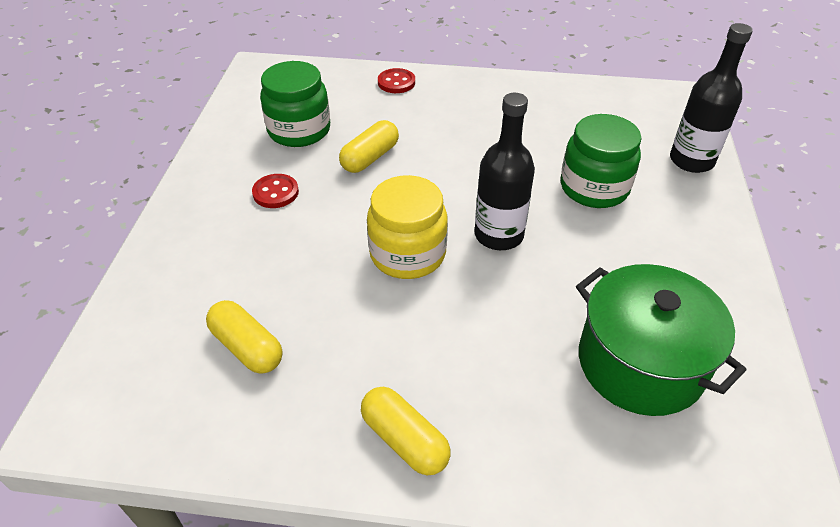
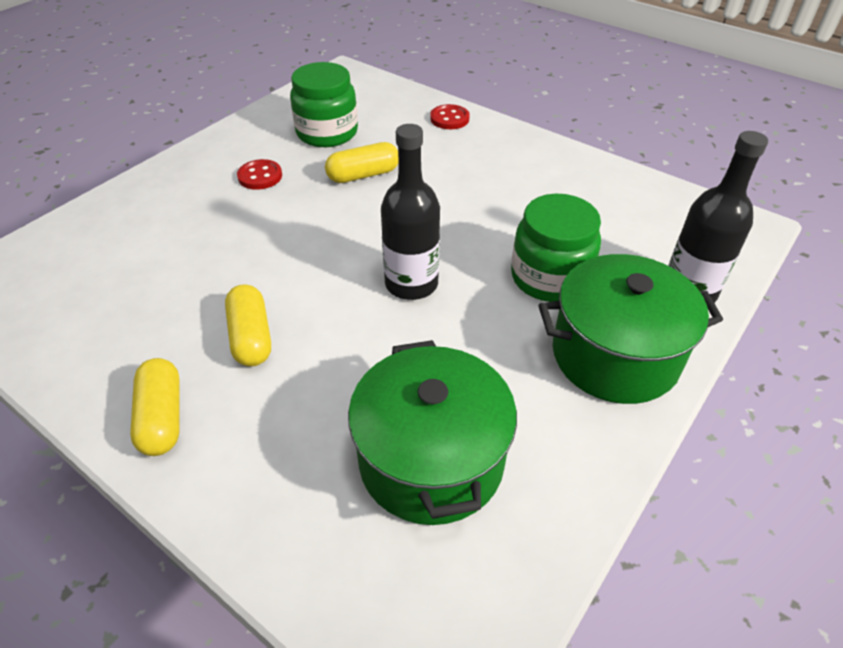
camera: 30 degrees right, 0 degrees up
(247, 347) = (123, 287): yellow capsule -> yellow capsule (251, 337)
(407, 254) = (315, 267): yellow jar -> none
(687, 227) = (615, 355): none -> green pot

